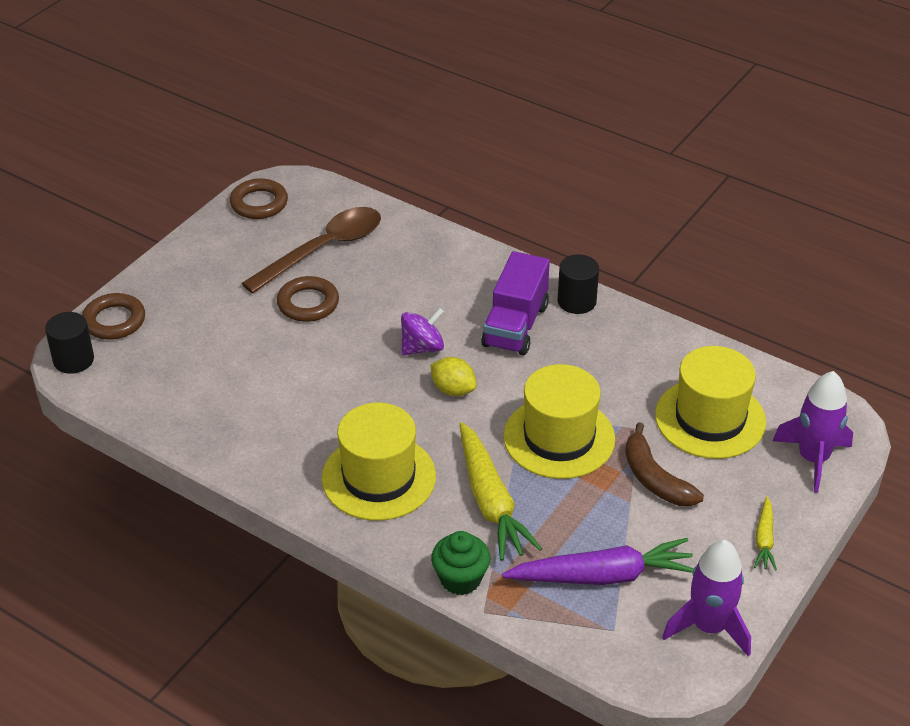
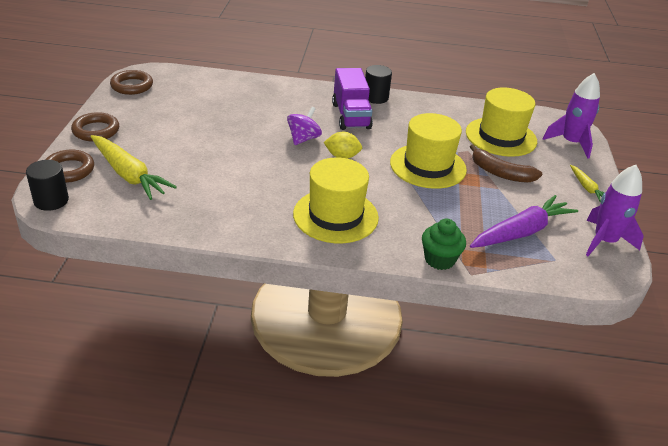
camera: 30 degrees left, 5 degrees down
(308, 303) = (208, 131): brown ring -> brown ring (96, 131)
(323, 250) = (196, 102): brown spoon -> none
(490, 501) = (418, 210): yellow carrot -> yellow carrot (128, 174)

